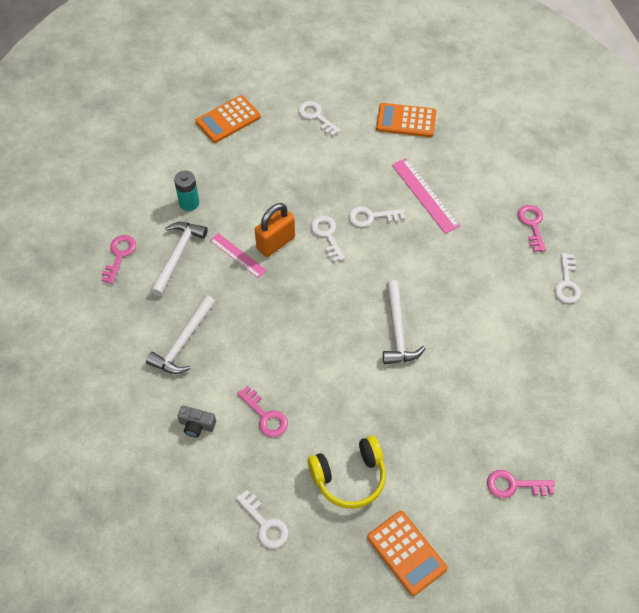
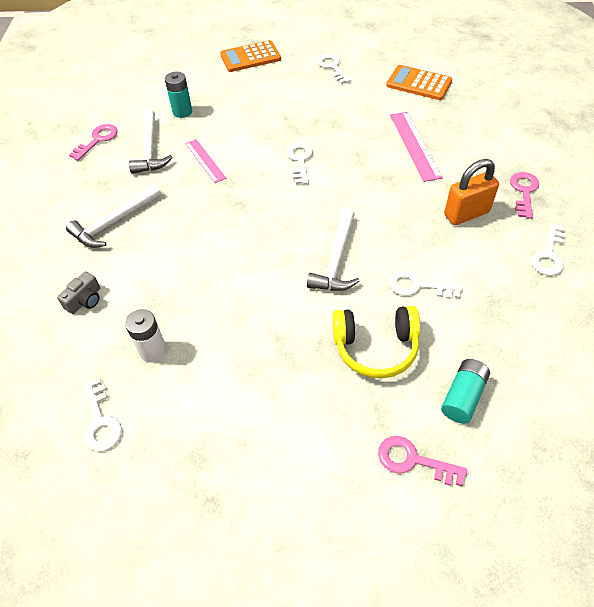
camera: 20 degrees right, 5 degrees down
(178, 255) = (150, 149): white hammer -> white hammer turned 135 degrees clockwise
(197, 425) = (85, 300): grey camera -> grey camera turned 90 degrees counterclockwise
(265, 416) = (158, 308): pink key -> none
(276, 243) = (246, 157): orange padlock -> orange padlock (466, 214)
(279, 454) = (153, 351): none -> white battery
(349, 477) = (218, 396): yellow headphones -> yellow headphones (375, 347)
(371, 217) = (351, 153): white key -> white key (418, 286)
(406, 553) = (246, 504): orange calculator -> none
(535, 425) = (463, 396): none -> turquoise battery

